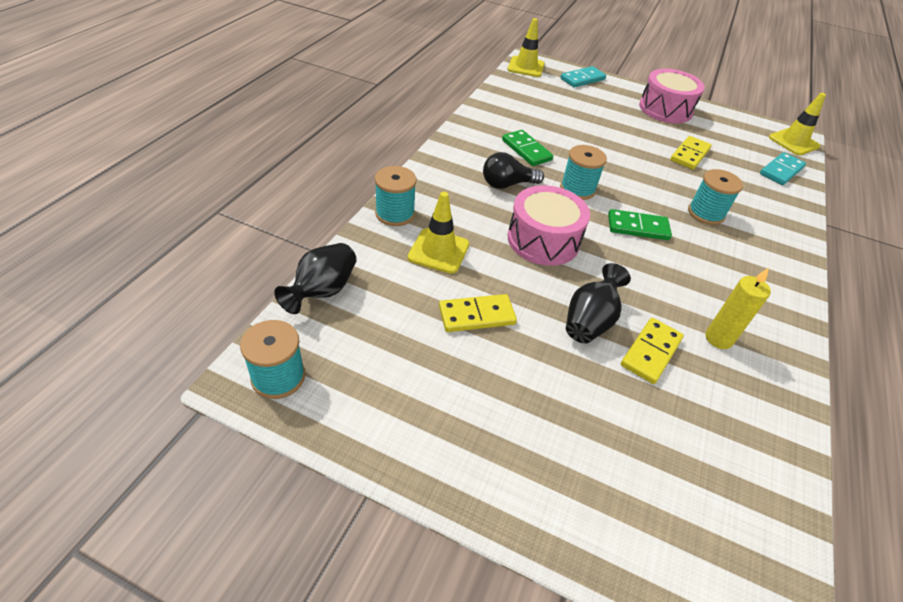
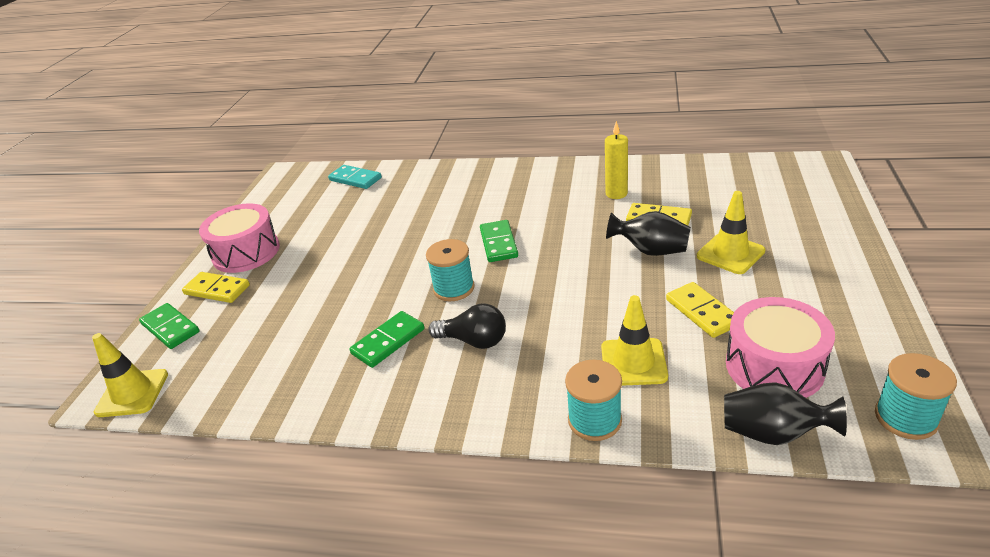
camera: 95 degrees left, 10 degrees down
(507, 184) = (474, 341): black light bulb -> black light bulb turned 45 degrees counterclockwise
(543, 240) = (560, 295): pink drum -> pink drum (774, 366)
(582, 79) = (170, 328): turquoise domino -> green domino
(689, 155) = (347, 228): yellow domino -> yellow domino (217, 290)
(706, 213) = (451, 211): turquoise spool -> none
(793, 142) = (297, 175): yellow traffic cone -> yellow traffic cone (730, 253)

